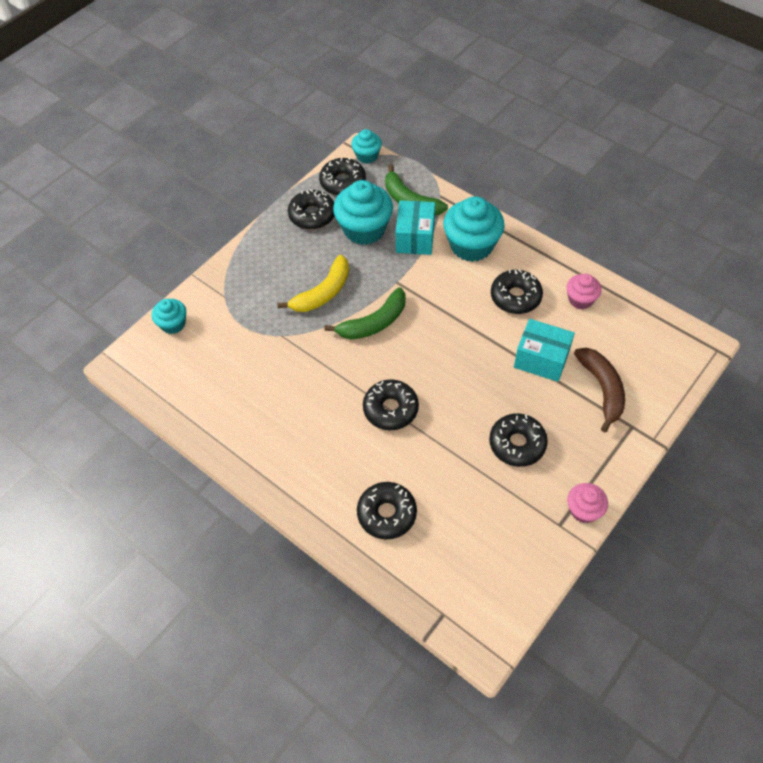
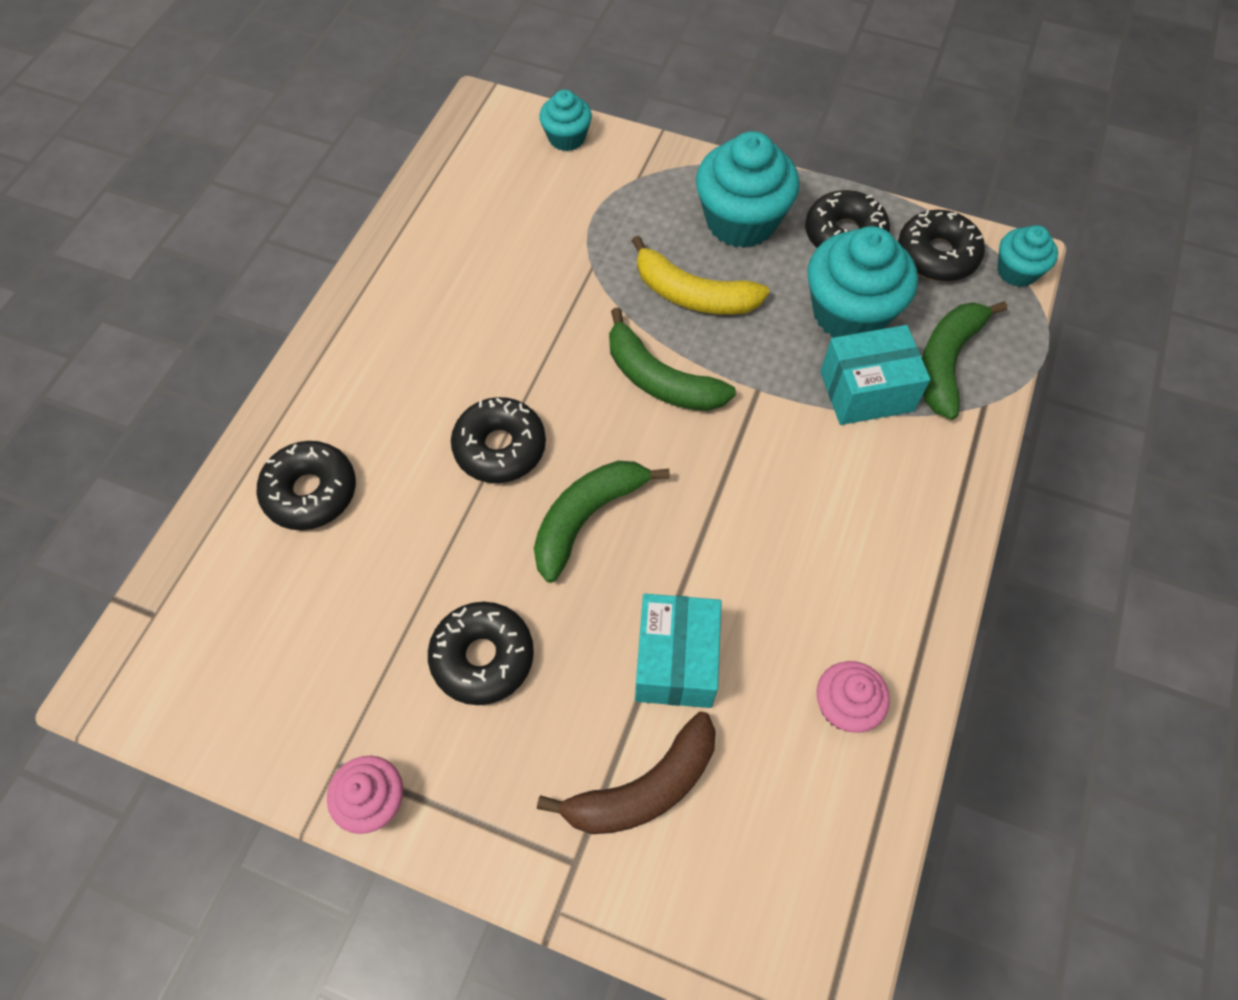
camera: 70 degrees right, 5 degrees up
(449, 378) = (587, 518): none -> green banana
(471, 245) = (890, 484): turquoise cupcake -> turquoise cupcake (741, 221)
(515, 297) = (802, 585): black donut -> none

